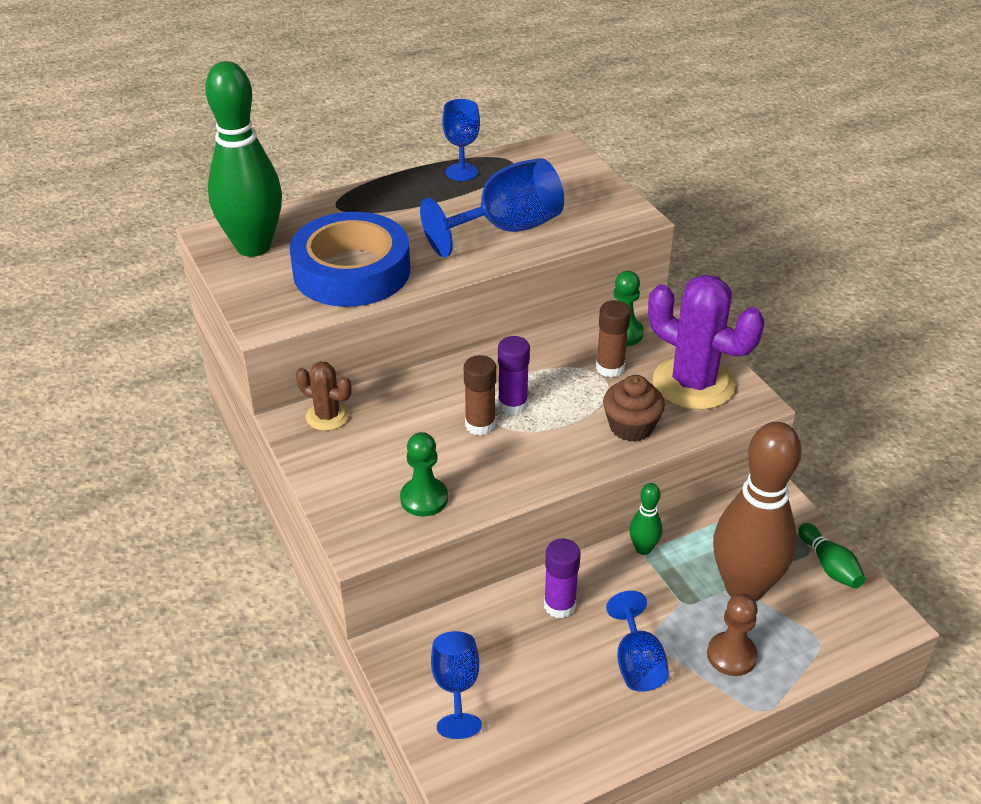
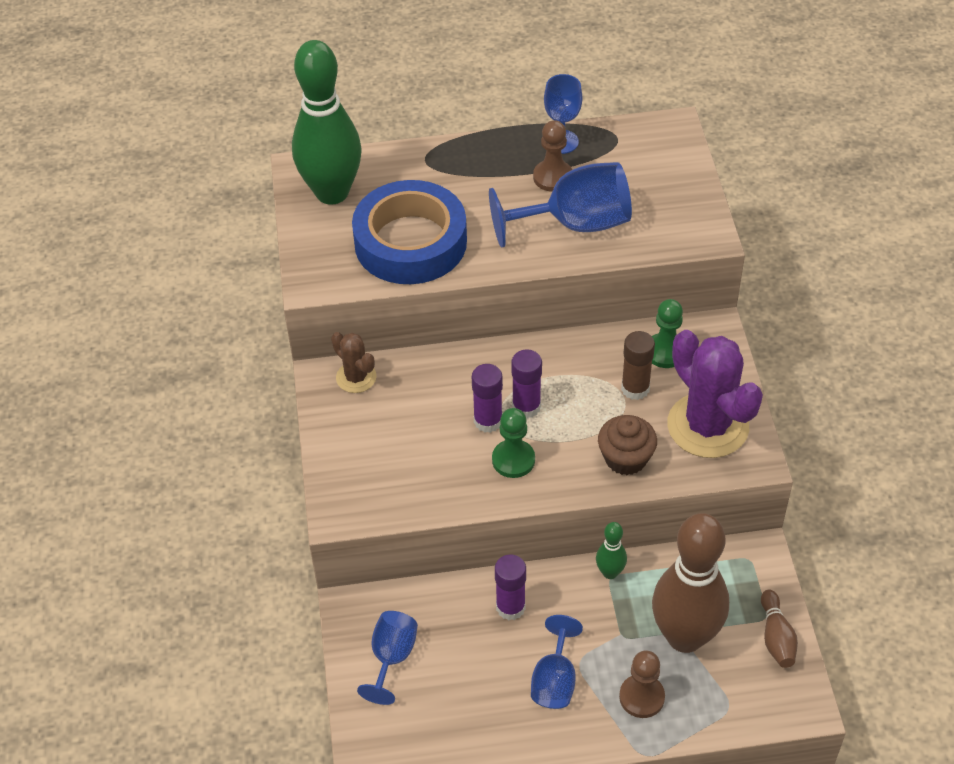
camera: 20 degrees right, 10 degrees up
(424, 499) = (408, 484): green pawn -> green pawn (513, 460)
(467, 199) = (553, 177): none -> brown pawn
(480, 425) = (488, 421): brown glue stick -> purple glue stick
(829, 565) = (776, 637): green bowling pin -> brown bowling pin

